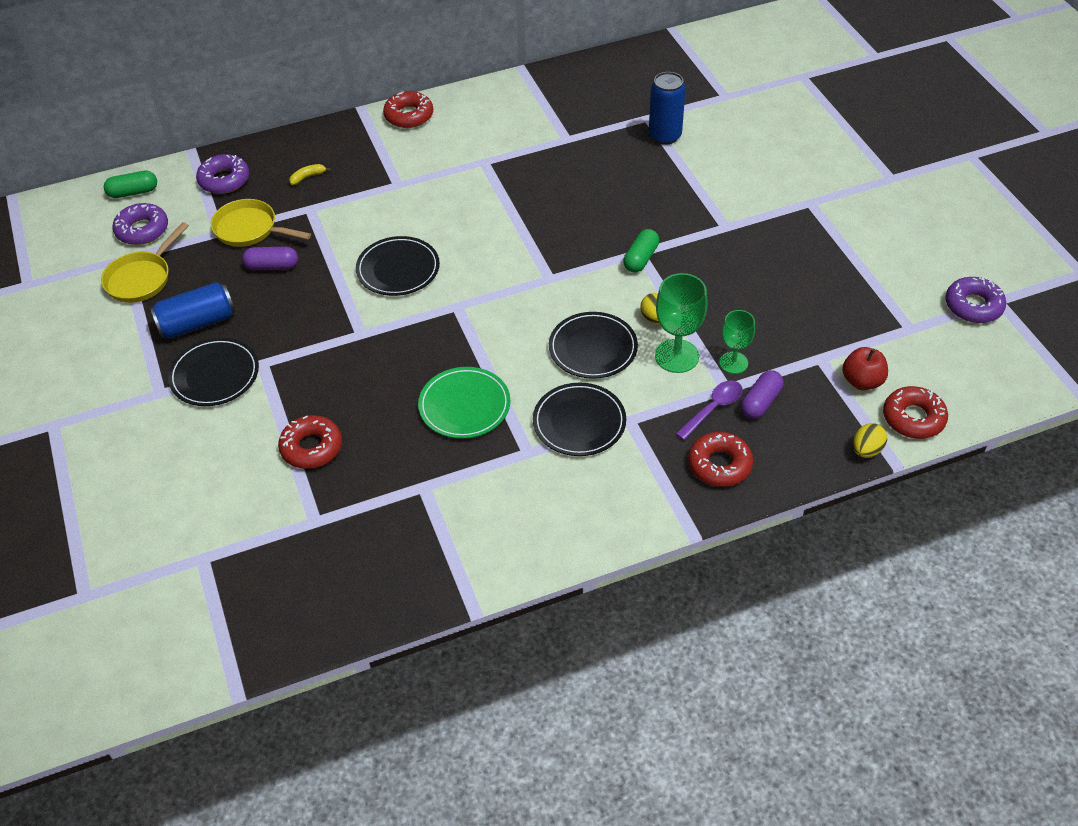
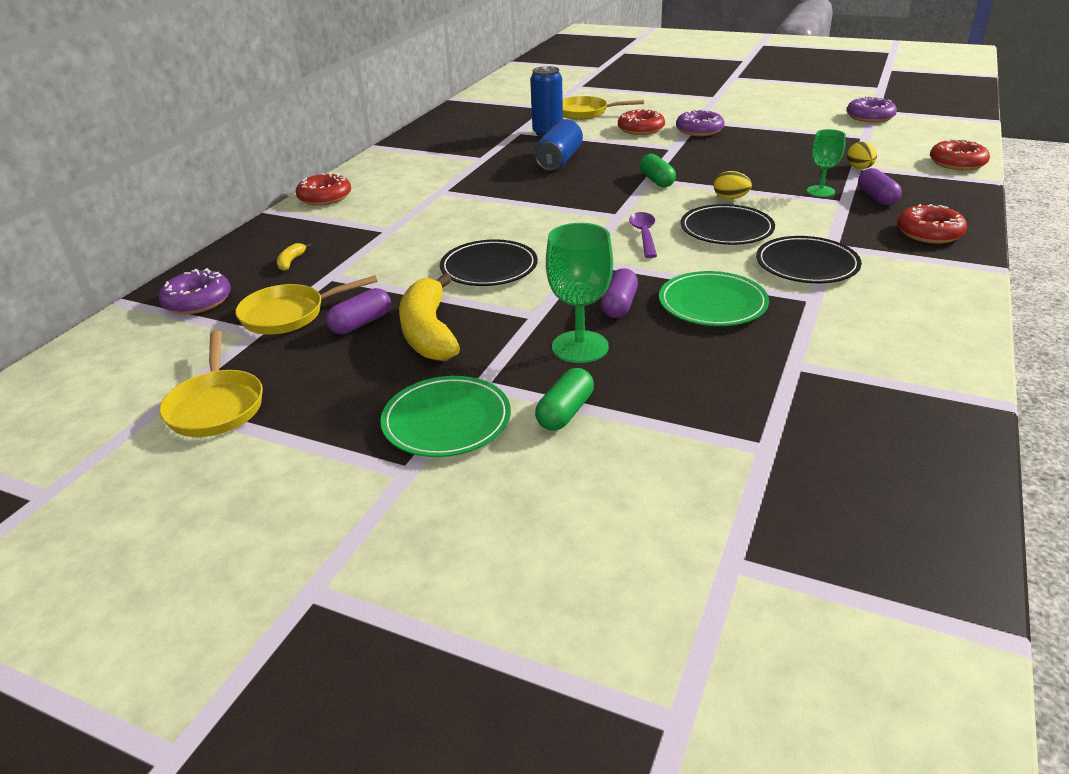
camera: 45 degrees left, 15 degrees down
(133, 192) = (89, 356): green capsule -> green capsule (565, 412)
(142, 230) = (151, 374): purple donut -> purple donut (699, 130)
(197, 323) = (351, 399): blue can -> blue can (559, 160)
(214, 375) = (446, 421): black plate -> green plate
(292, 302) = (428, 332): none -> yellow banana
(311, 447) = (650, 405): red donut -> red donut (641, 129)
(414, 363) = (619, 305): none -> purple capsule
(677, 356) = (783, 205): green goblet -> green goblet (580, 347)
(713, 408) = (861, 214): purple spoon -> purple spoon (644, 235)
(741, 125) = (585, 113): none -> yellow pan
(862, 381) = (899, 164): red apple -> none
(866, 450) = (973, 185): yellow egg -> yellow egg (859, 168)

